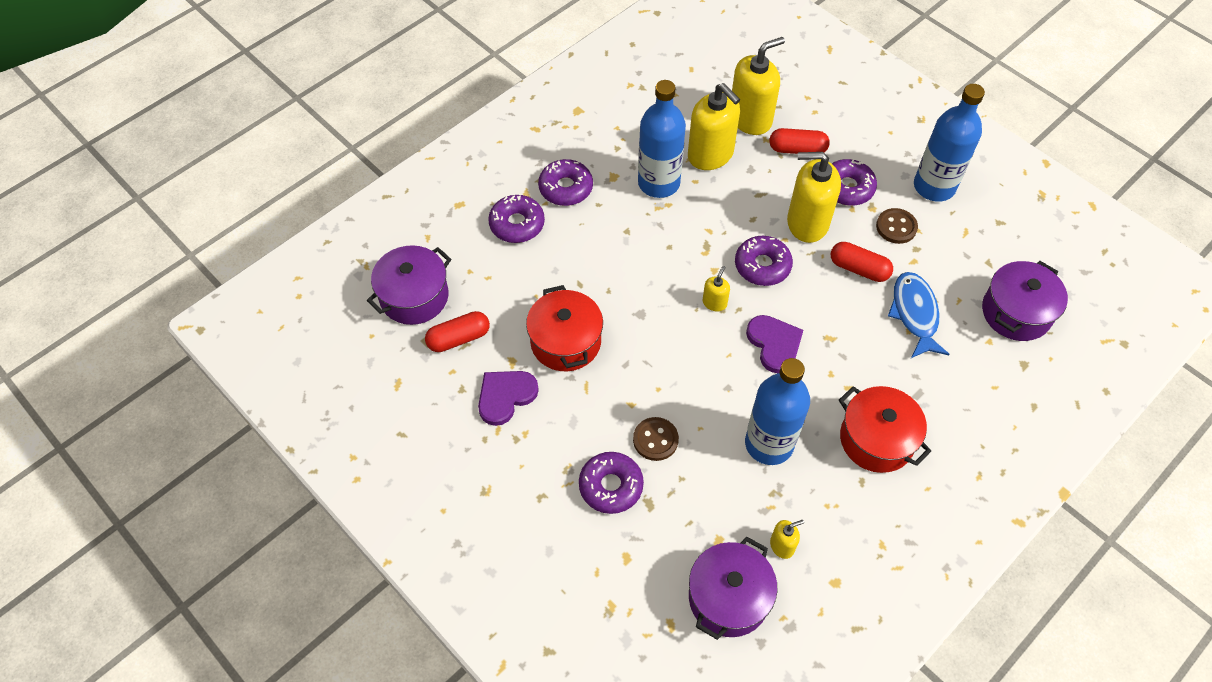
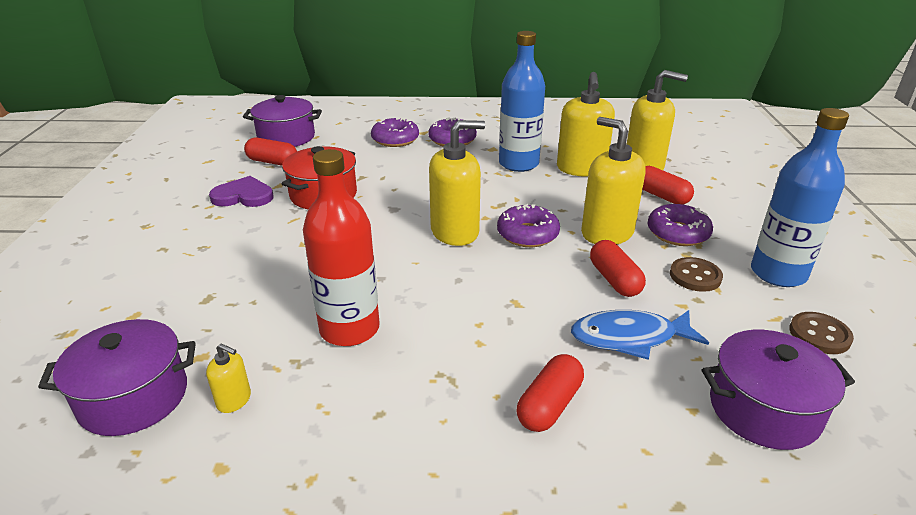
camera: 45 degrees right, 25 degrees down
(611, 486) = (206, 272): purple donut -> none
(655, 440) = (279, 270): brown button -> brown button (819, 335)
(714, 303) = (455, 232): yellow soap dispenser -> yellow soap dispenser, size x2.18
(769, 444) = (349, 329): blue bottle -> red bottle
(774, 344) = (461, 278): purple heart -> none
(876, 439) = (445, 395): red pot -> none
(914, 314) = (629, 338): blue fish -> blue fish turned 135 degrees counterclockwise
(929, 399) = (549, 405): none -> red capsule

